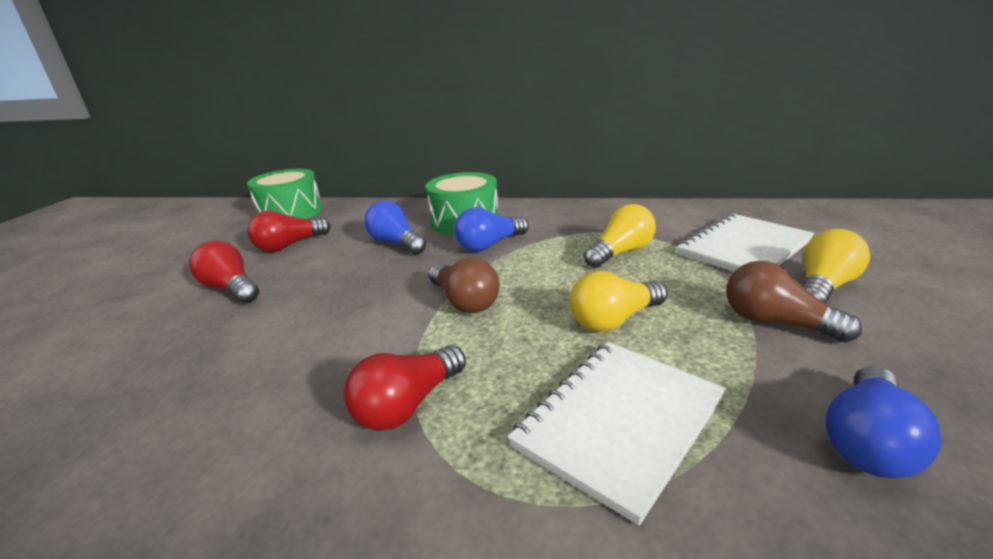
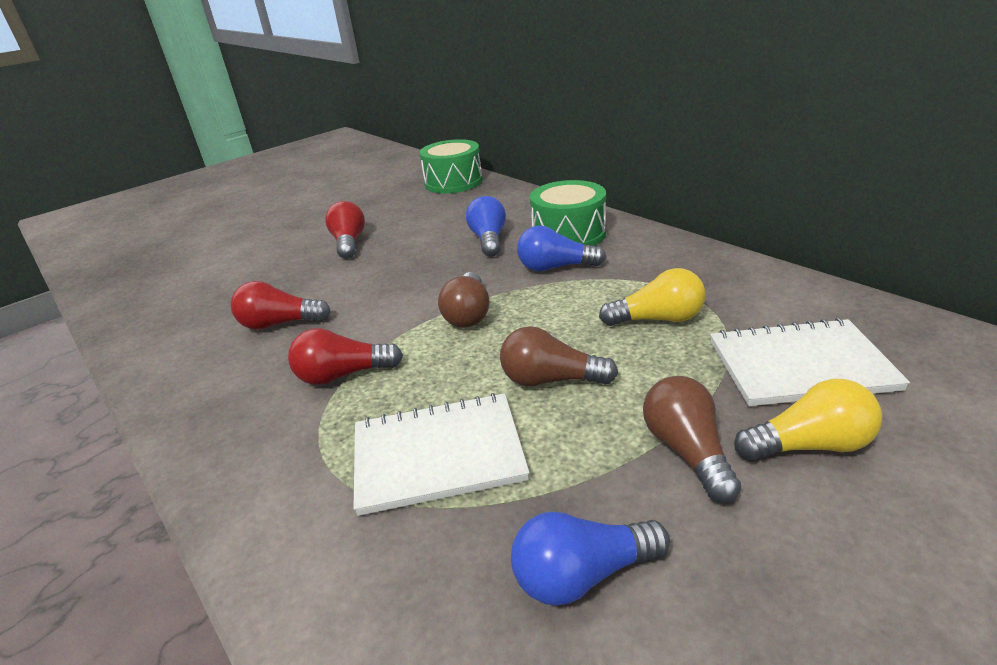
camera: 40 degrees right, 5 degrees up
(289, 245) = (418, 216): red light bulb -> red light bulb (280, 323)
(614, 320) = (551, 380): yellow light bulb -> brown light bulb

